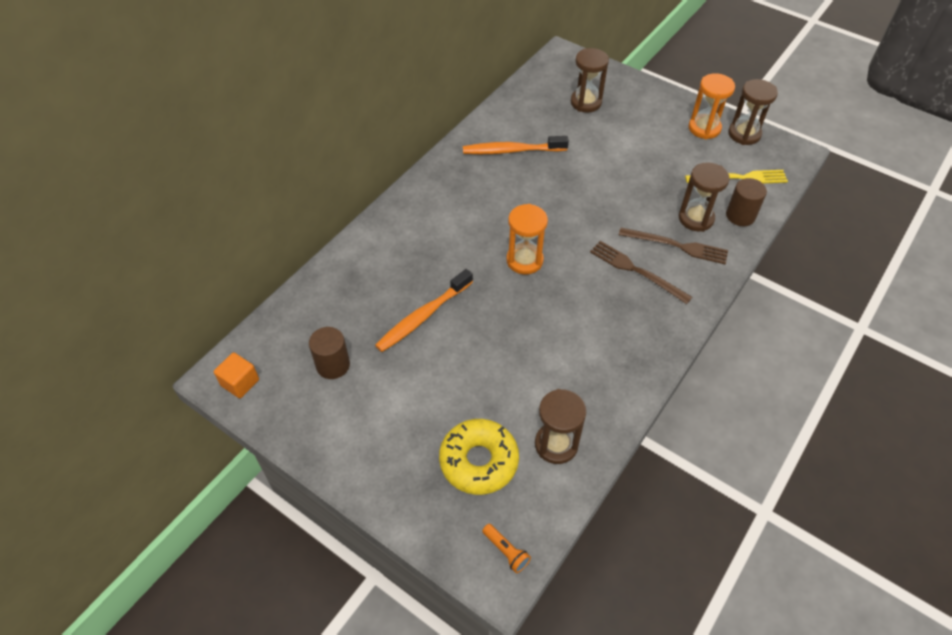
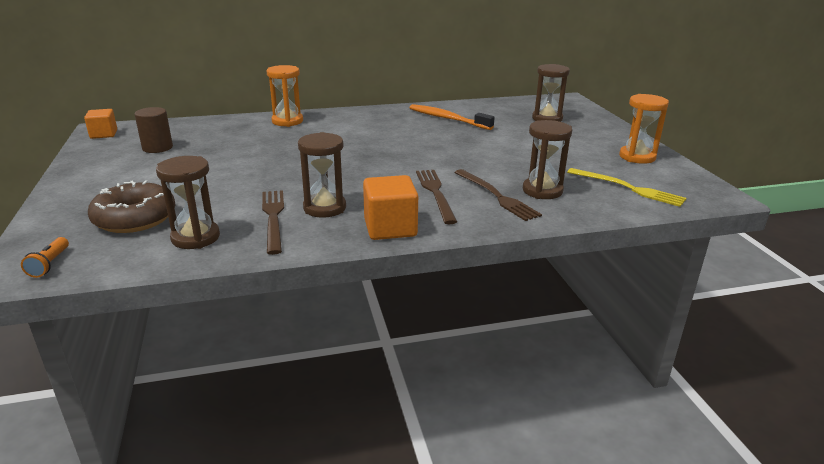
camera: 40 degrees right, 25 degrees down
(423, 316) = (245, 152): orange toothbrush -> none
(479, 461) = (135, 218): yellow donut -> brown donut
(524, 260) = (360, 158): orange hourglass -> orange hourglass (287, 121)
(573, 382) = (273, 218): none -> brown fork
(660, 334) = (390, 228): none -> orange cube
(740, 216) = (591, 205): brown cylinder -> none
(744, 134) = (675, 171): brown hourglass -> brown hourglass (324, 208)

